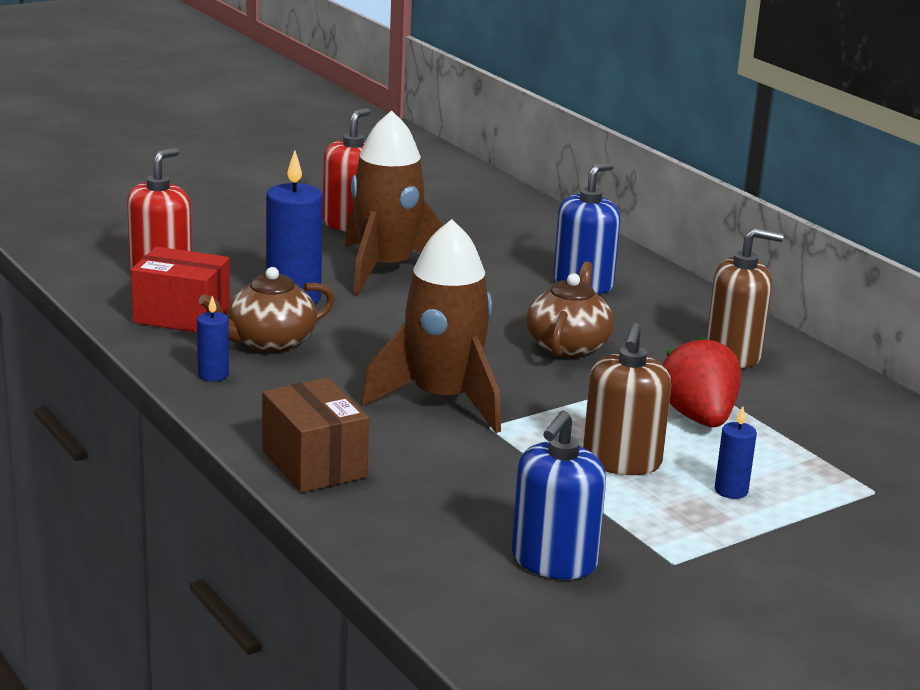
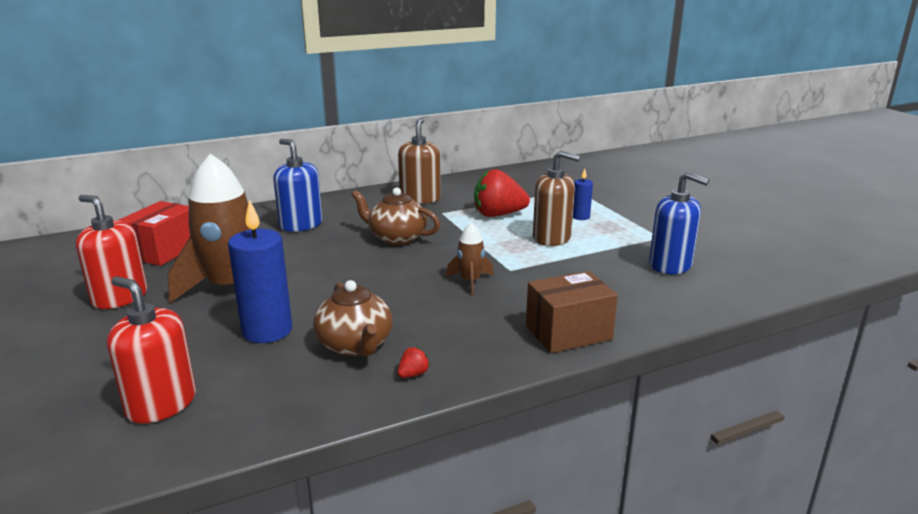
camera: 80 degrees left, 0 degrees up
(181, 316) = (279, 391): red box -> red box (164, 251)
(213, 375) = (413, 374): blue candle -> red strawberry
(443, 400) = (470, 281): brown rocket -> brown rocket, size x0.47

